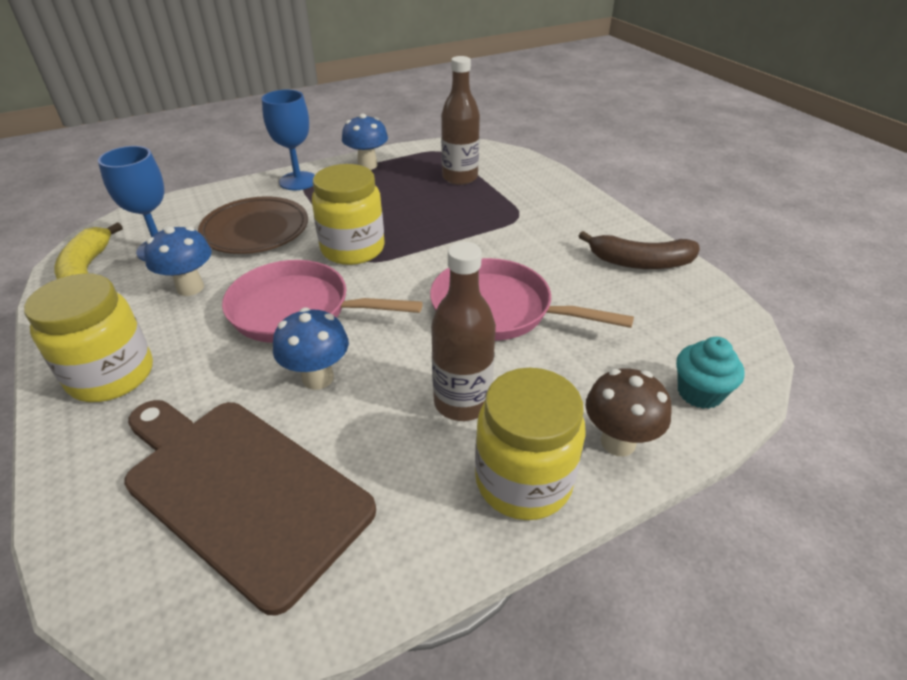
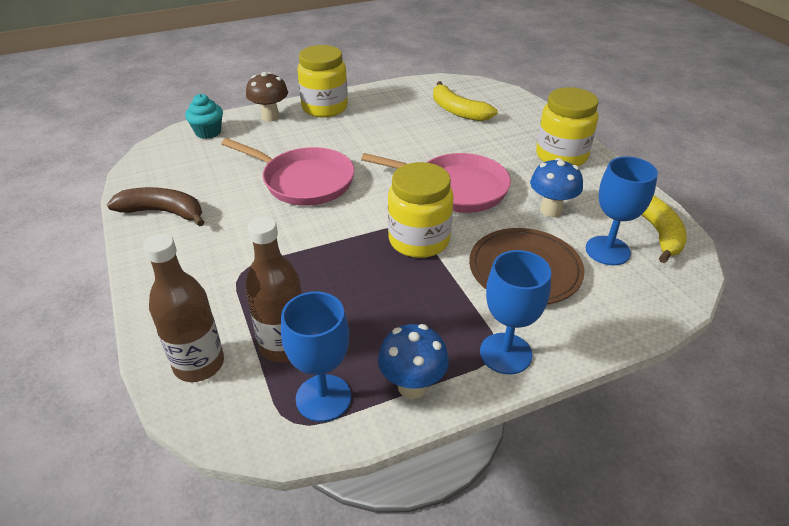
camera: 175 degrees left, 0 degrees up
(241, 489) = (458, 111): brown cutting board -> yellow banana
(318, 378) = (431, 149): blue mushroom -> none
(425, 159) = (323, 398): none -> blue goblet
(462, 402) = (345, 134): brown bottle -> brown bottle (199, 364)

